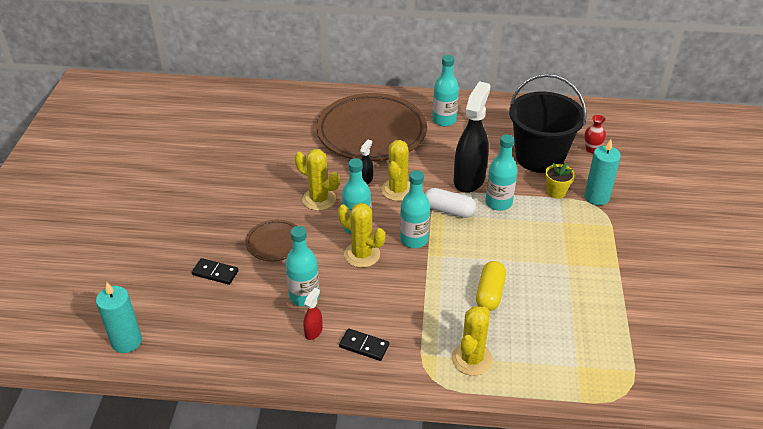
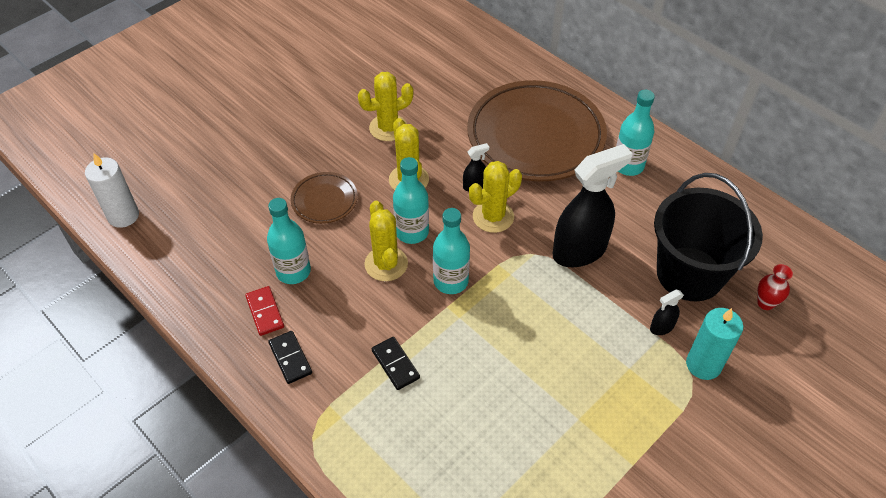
camera: 40 degrees right, 10 degrees up
(127, 341) = (123, 216): turquoise candle -> white candle
(215, 273) = (248, 197): black domino -> black domino (395, 364)
(313, 331) = (265, 312): red spray bottle -> red domino
(448, 210) = (520, 272): white capsule -> none
(472, 359) = (368, 446): yellow cactus -> yellow cactus (388, 128)
(490, 293) = (461, 391): yellow capsule -> none
(498, 203) = (582, 298): turquoise bottle -> none
(556, 192) = (661, 327): yellow flower pot -> black spray bottle

